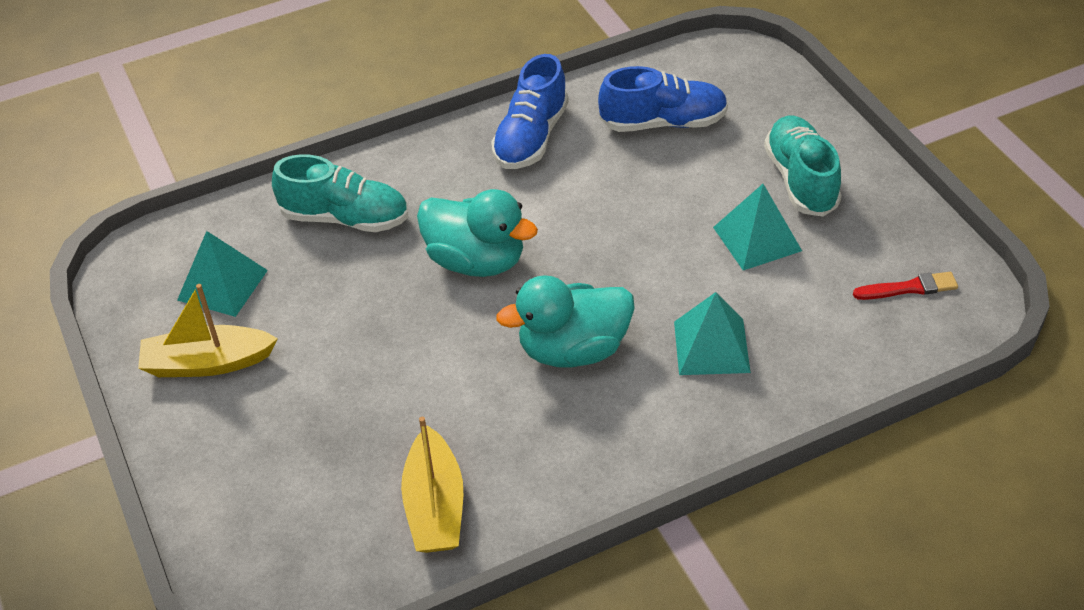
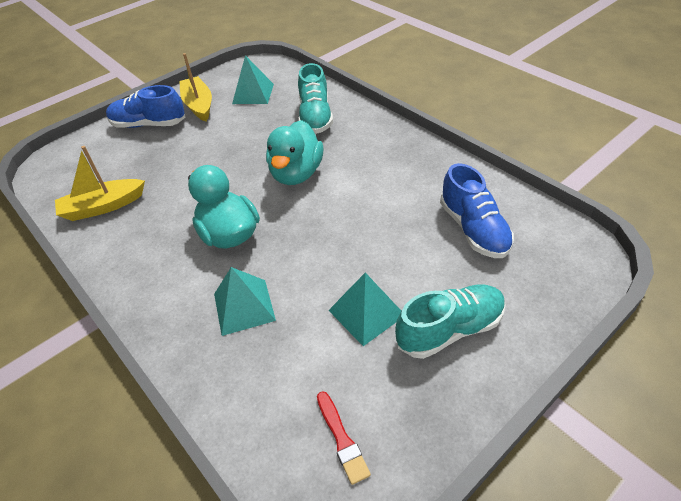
camera: 75 degrees right, 0 degrees up
(531, 138) = (420, 168): blue shoe -> blue shoe (149, 124)

